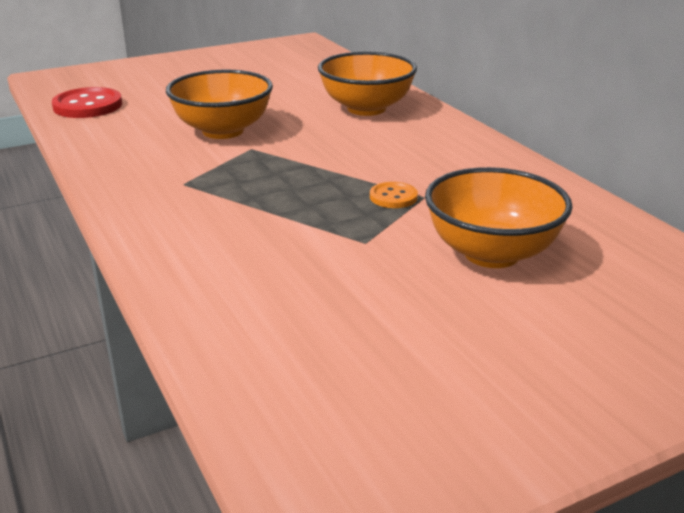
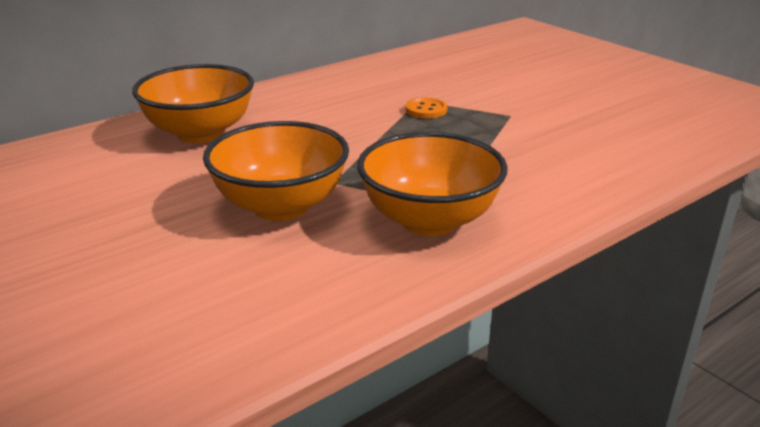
camera: 100 degrees left, 0 degrees up
(88, 106) = (165, 356): red button -> none
(491, 253) = (498, 80): orange bowl -> orange bowl (429, 220)

